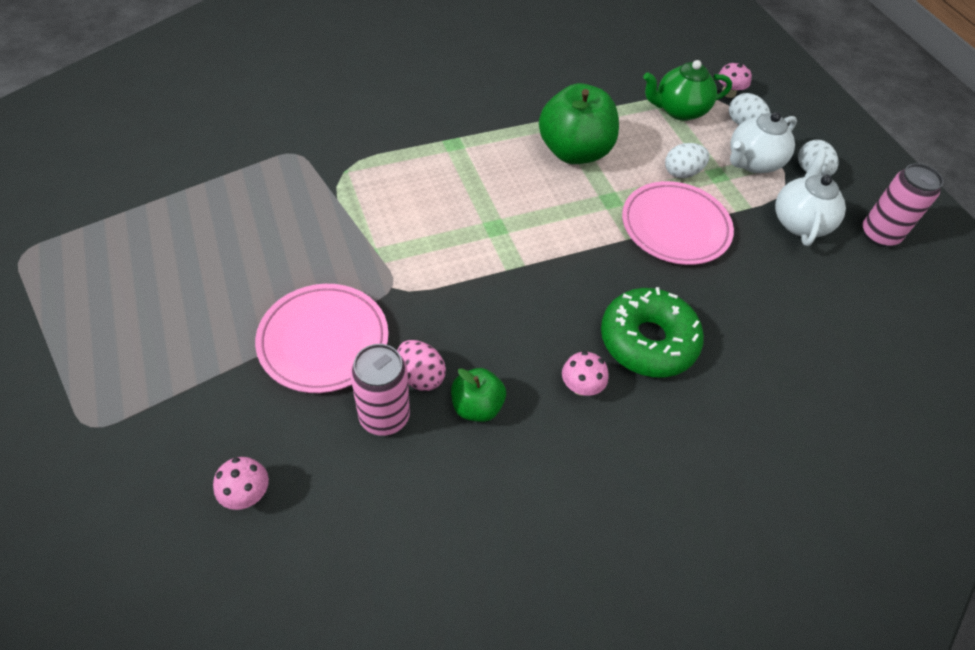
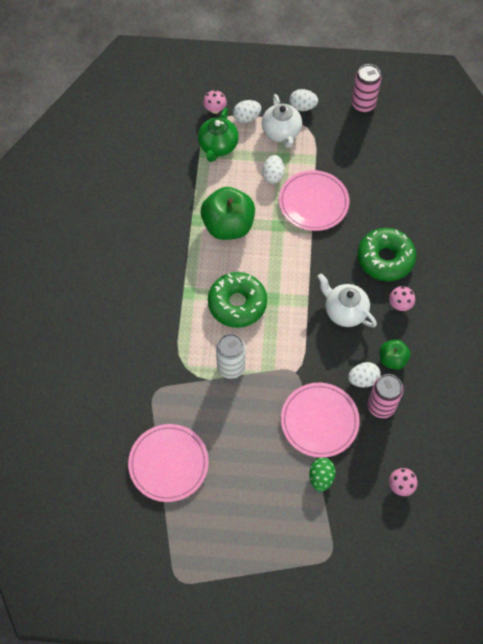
camera: 60 degrees left, 10 degrees up
(195, 195) = (168, 464): none -> pink plate
(227, 372) = (321, 477): none -> green egg
(366, 215) = (231, 367): none -> white can
(420, 376) = (363, 379): pink egg -> white egg
(465, 193) = (237, 304): none -> green donut
(799, 222) = (337, 137): white teapot -> white teapot (344, 311)

